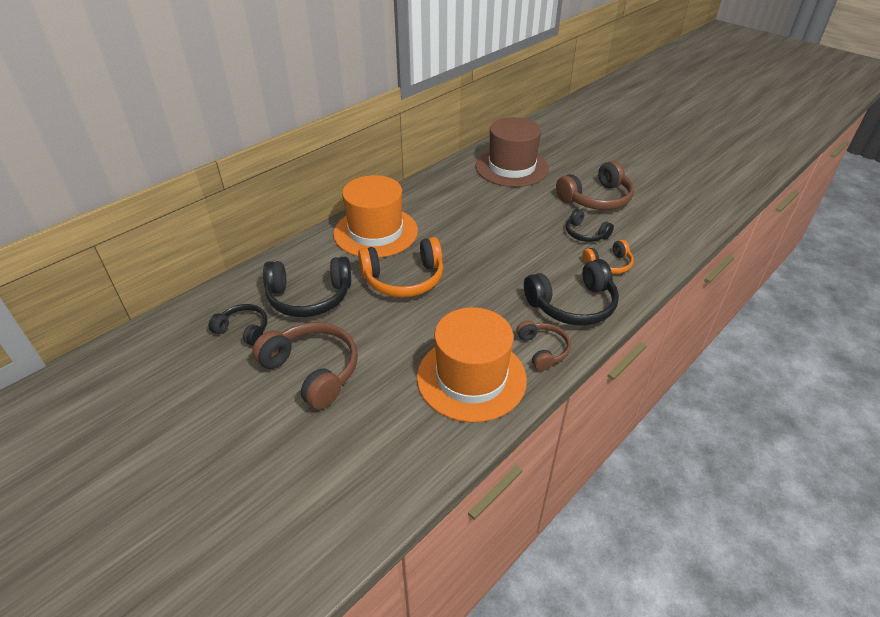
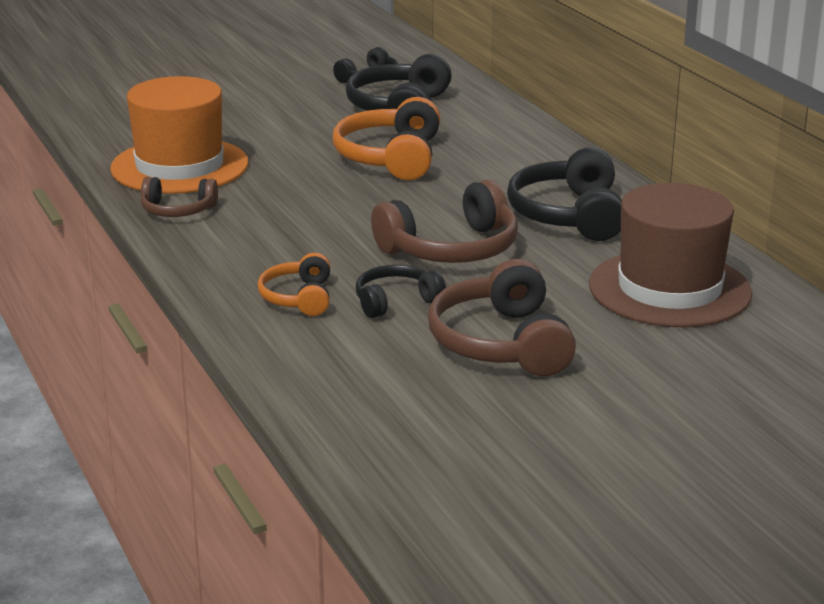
camera: 110 degrees right, 15 degrees down
(312, 371) = (273, 101): brown headphones -> brown headphones (451, 249)
(375, 232) = (517, 155): orange hat -> none
(573, 305) = (237, 247): black headphones -> black headphones (569, 215)

